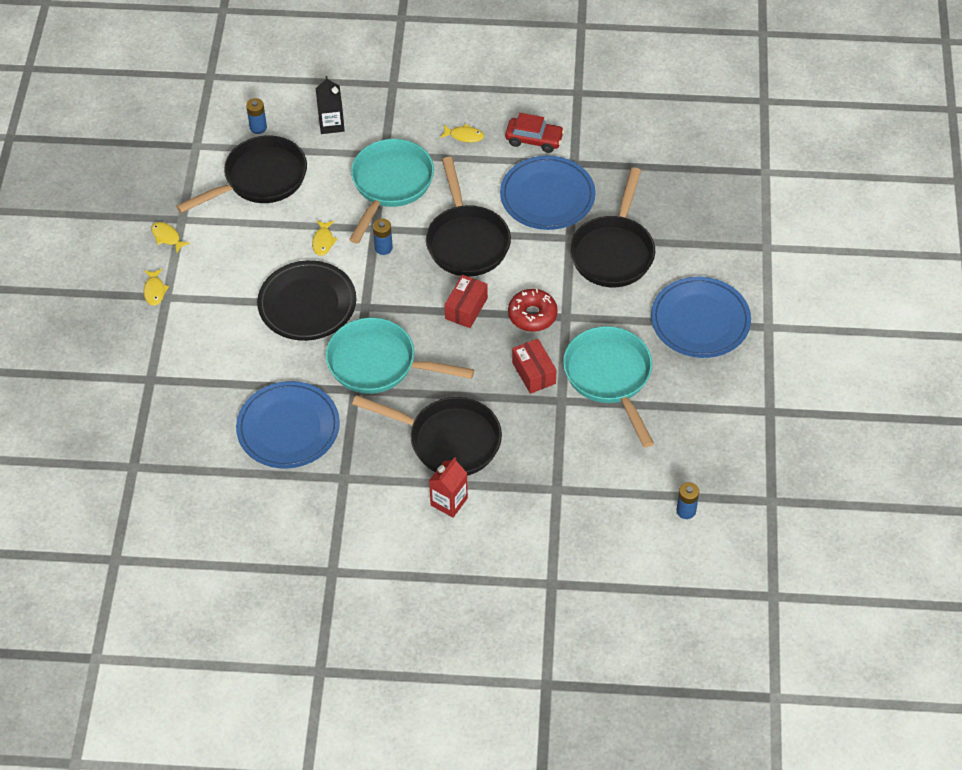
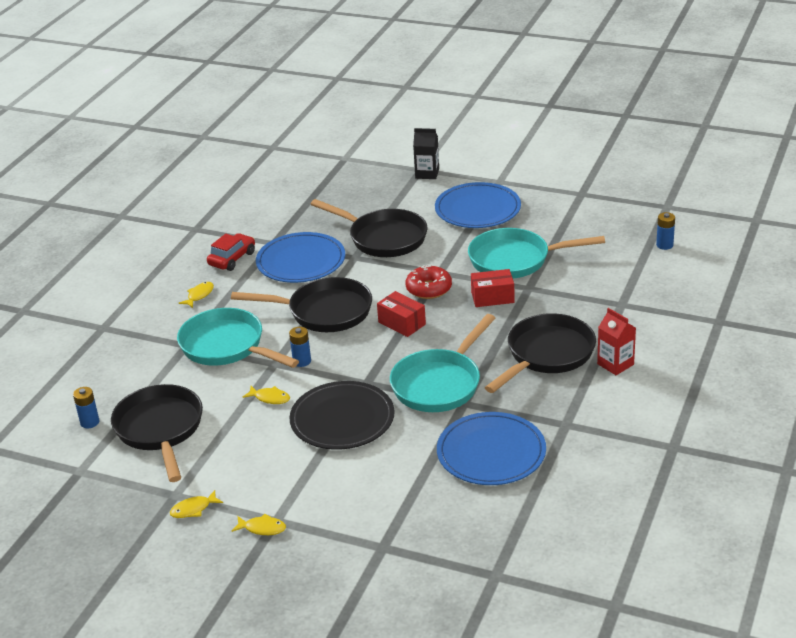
camera: 70 degrees left, 20 degrees down
(331, 124) = (123, 372): black carton -> black carton (427, 173)

